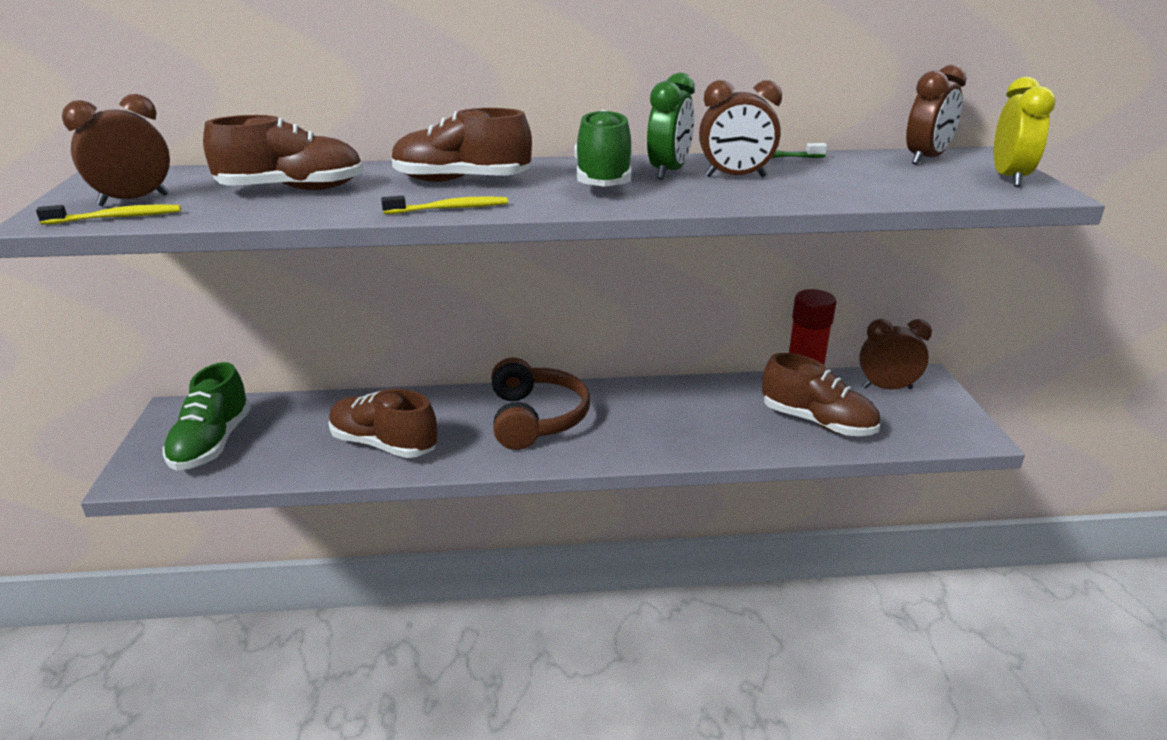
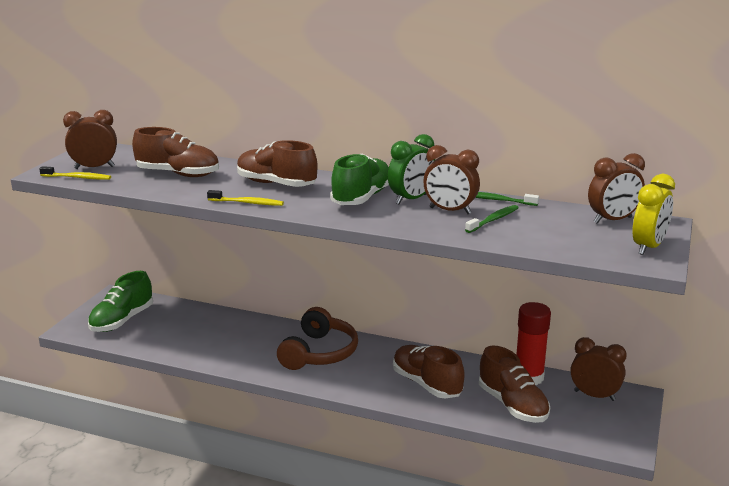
camera: 25 degrees right, 5 degrees down
(384, 444) = (215, 345): brown shoe -> brown shoe (426, 384)
(801, 178) = (493, 220): none -> green toothbrush

